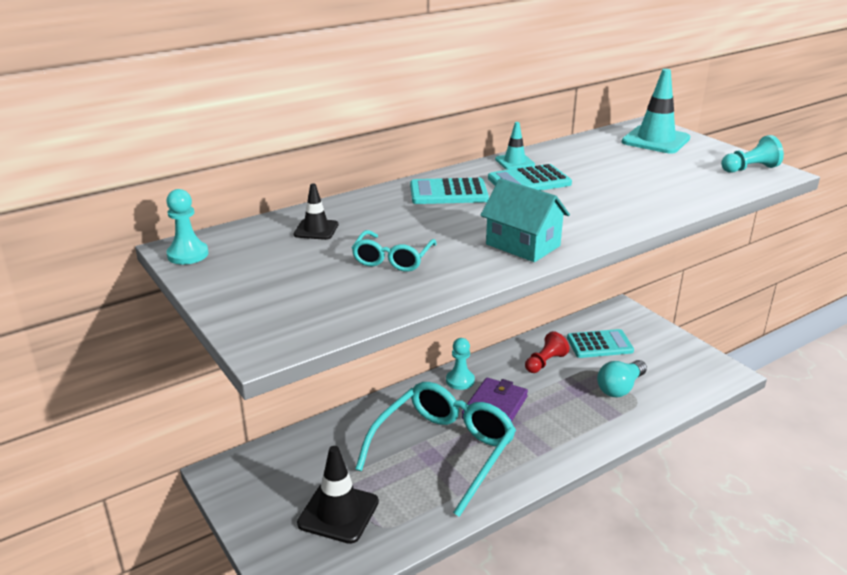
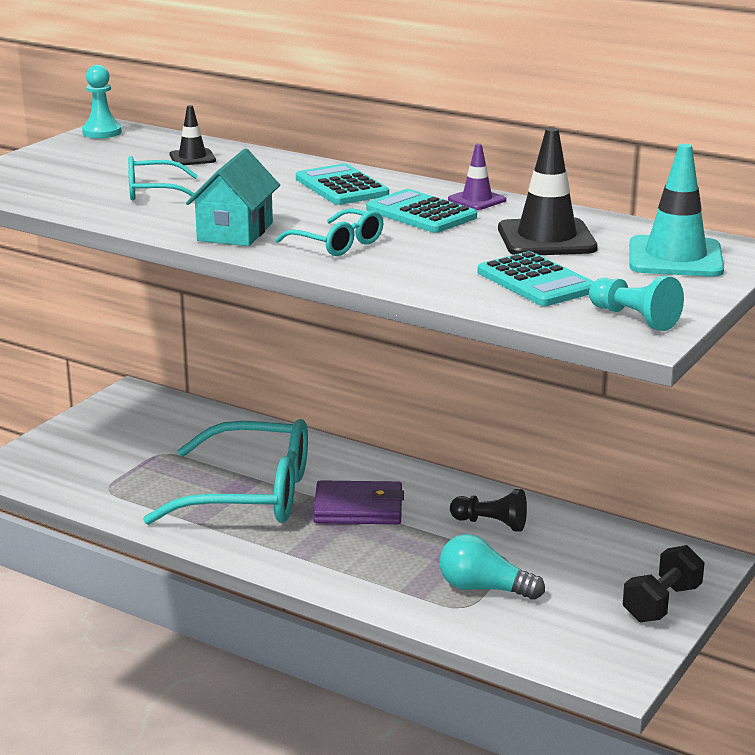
camera: 65 degrees right, 5 degrees down
(338, 513) = (114, 462): black traffic cone -> black traffic cone (546, 239)
(460, 381) = (394, 476): turquoise pawn -> none
(514, 162) = (477, 200): turquoise traffic cone -> purple traffic cone
(545, 362) = (491, 524): red pawn -> black pawn
(575, 216) = (338, 244): none -> turquoise glasses
(599, 344) = (580, 557): turquoise calculator -> turquoise calculator (536, 281)
(659, 335) = (661, 603): none -> black dumbbell

